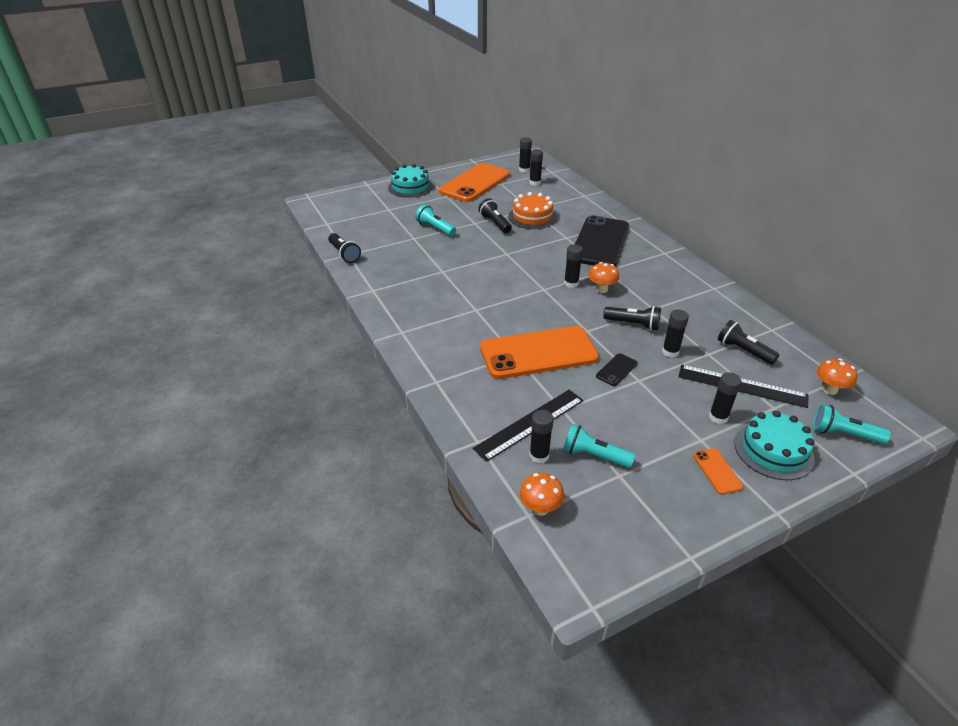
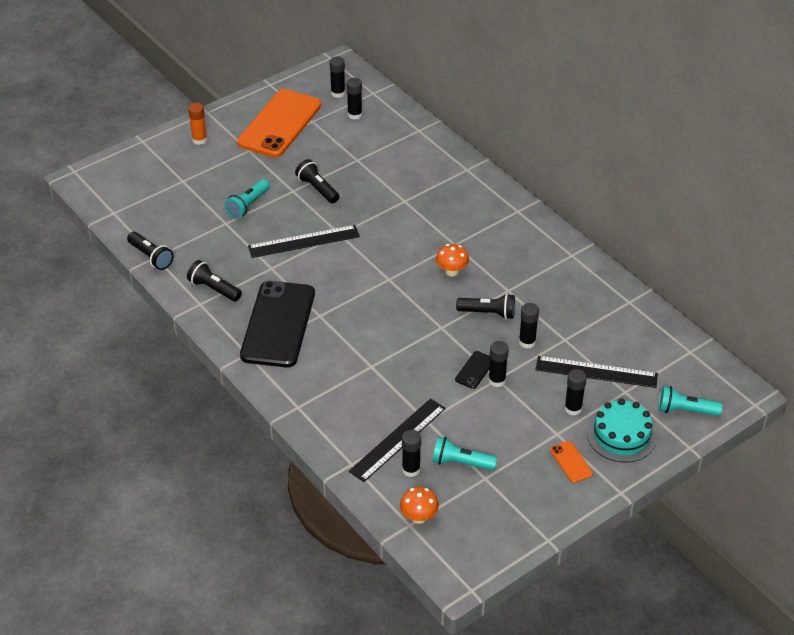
camera: 10 degrees left, 5 degrees up
(410, 187) = (199, 140): turquoise cake -> orange glue stick
(435, 228) = (248, 205): turquoise flashlight -> turquoise flashlight turned 90 degrees counterclockwise
(475, 256) = (303, 241): none -> black ruler
(532, 217) = (360, 173): orange cake -> none
(538, 353) = (394, 361): orange phone -> none
(571, 283) = (417, 267): black glue stick -> black glue stick (497, 380)
(600, 242) = (444, 204): black phone -> black phone (278, 324)
(743, 351) = (599, 331): black flashlight -> black flashlight (214, 289)
(829, 389) = (678, 365): orange mushroom -> none

